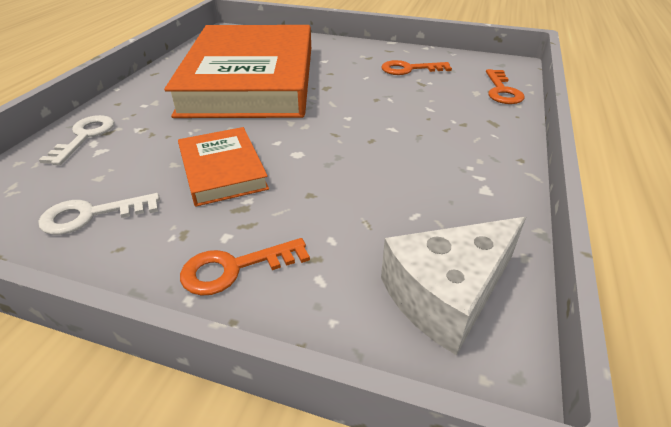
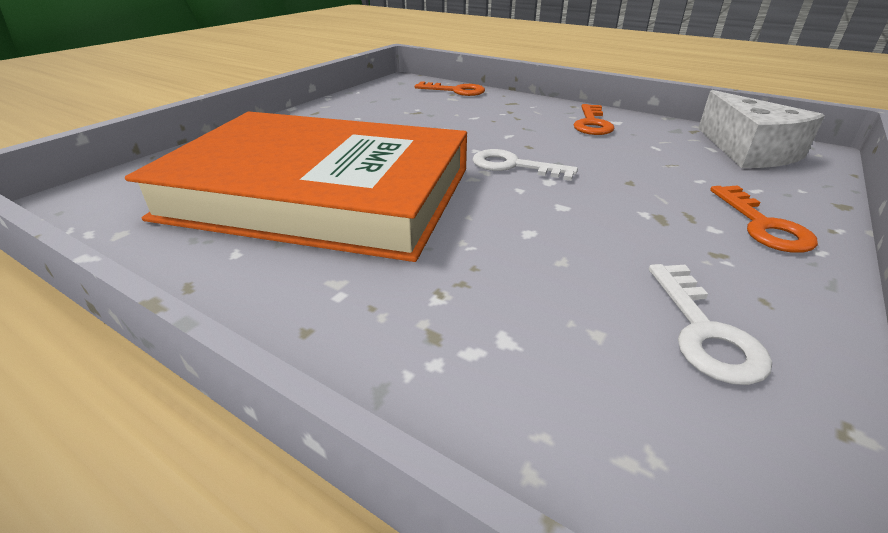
camera: 75 degrees left, 5 degrees down
(85, 137) = (444, 366): white key -> white key (514, 166)
(222, 170) = (582, 225): orange book -> none
(409, 69) = (378, 111): orange key -> orange key (592, 123)

